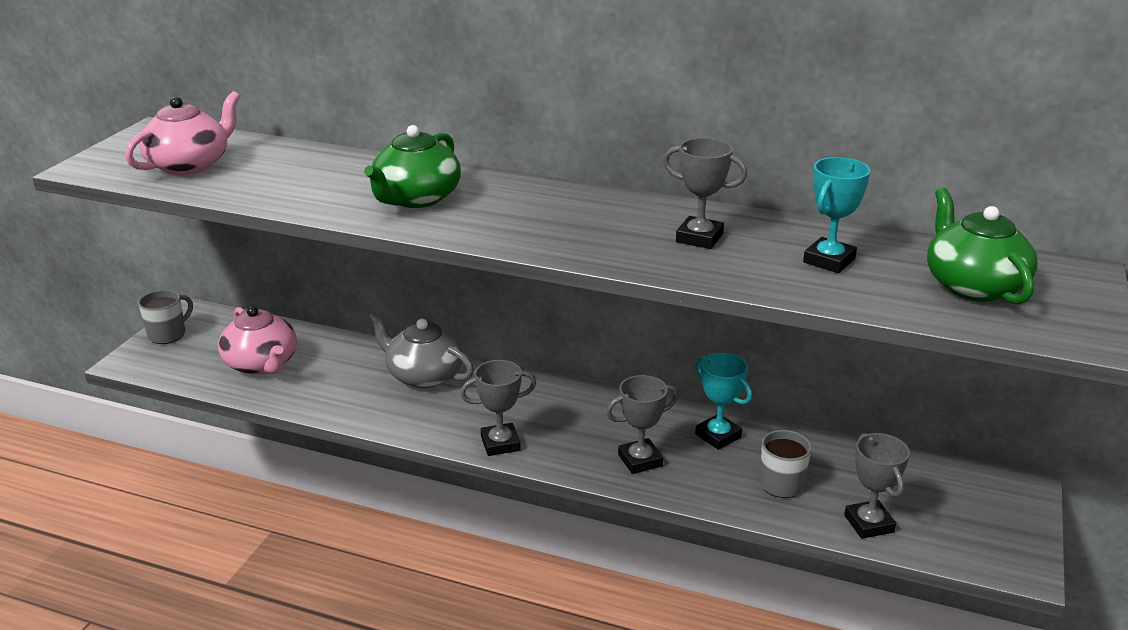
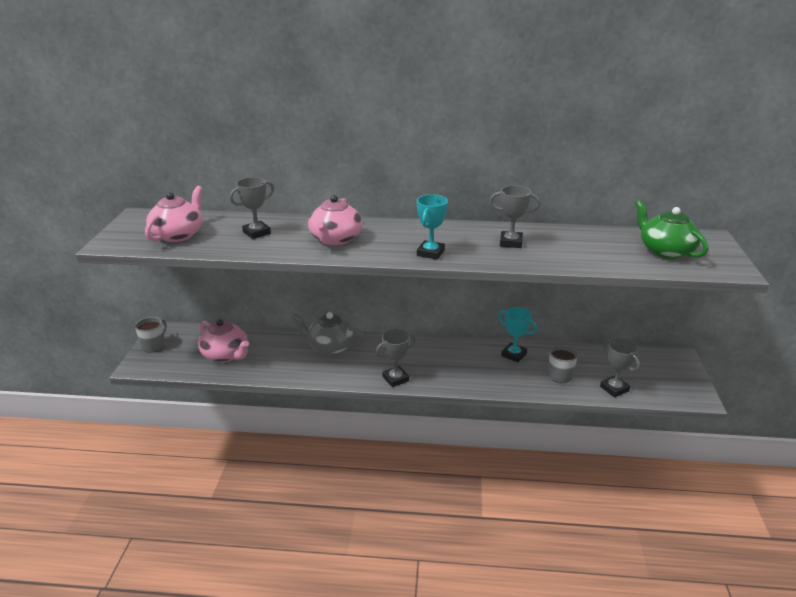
camera: 15 degrees left, 0 degrees up
(416, 198) = (335, 239): green teapot -> pink teapot
(640, 460) = (478, 375): grey trophy -> grey trophy (256, 233)
(829, 260) = (586, 246): turquoise trophy -> turquoise trophy (430, 253)

